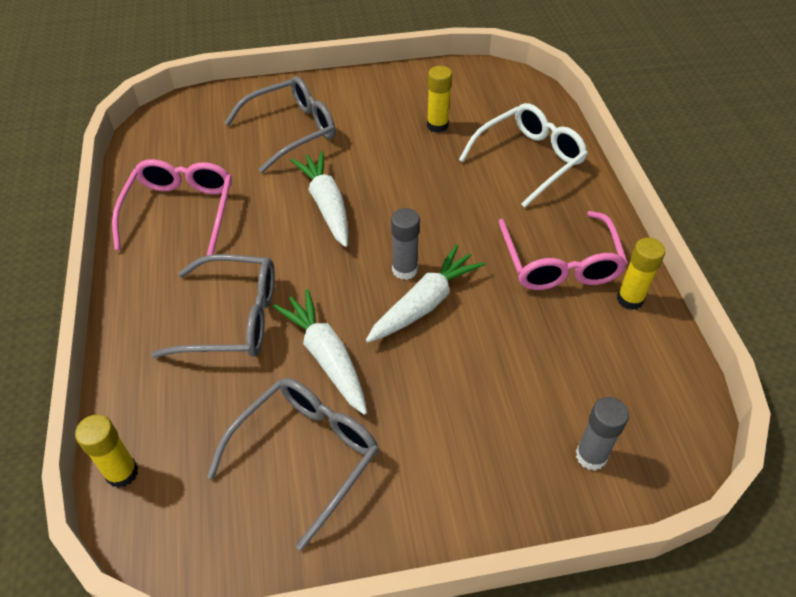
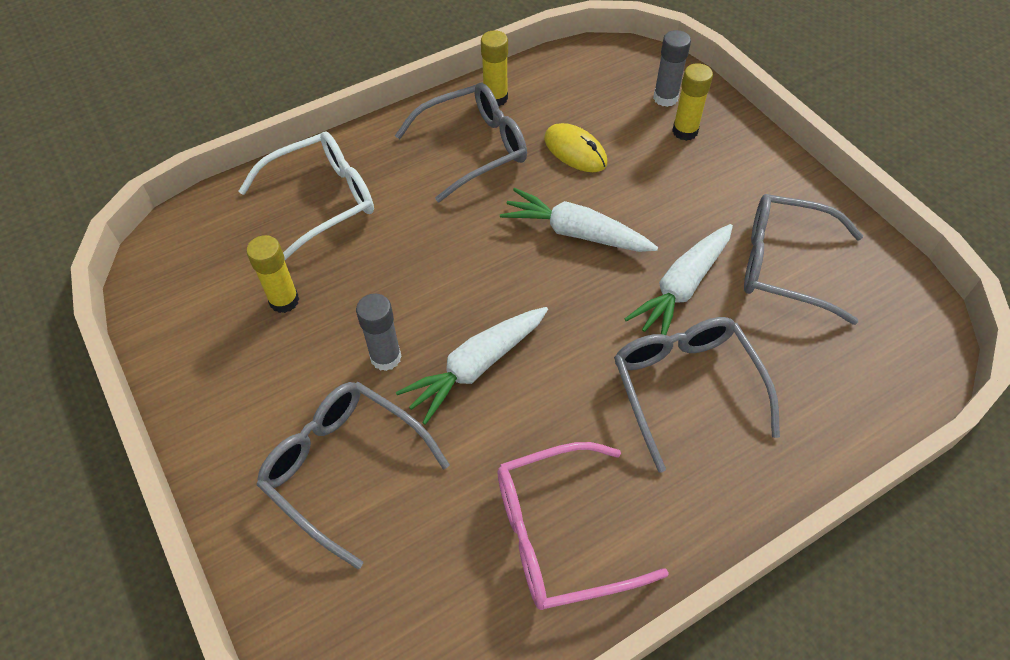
camera: 110 degrees left, 5 degrees up
(122, 473) = (901, 396): yellow glue stick -> yellow glue stick (685, 131)
(404, 270) = (541, 261): grey glue stick -> grey glue stick (386, 357)
(530, 159) = (323, 200): white glasses -> white glasses turned 120 degrees clockwise
(530, 338) = (575, 151): none -> yellow mouse
(560, 264) = (475, 148): pink glasses -> grey glasses

